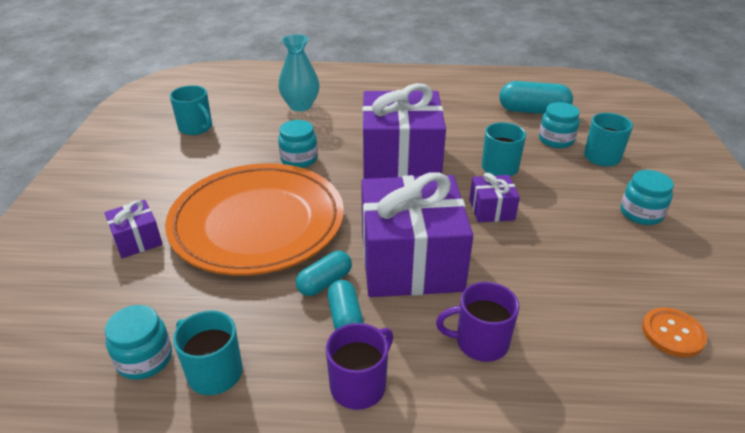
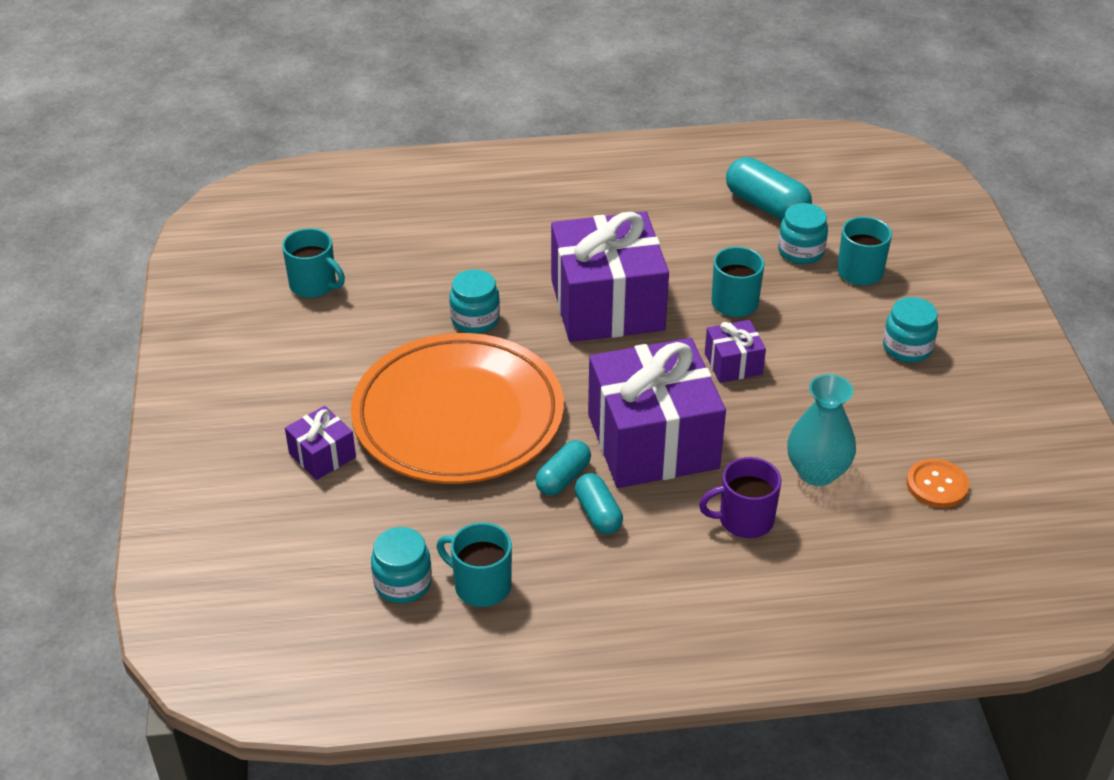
camera: 10 degrees left, 5 degrees up
(300, 106) = (445, 231): turquoise vase -> turquoise vase (817, 472)
(359, 385) = (632, 577): purple mug -> none
(533, 111) = (766, 206): turquoise capsule -> turquoise capsule turned 45 degrees clockwise

